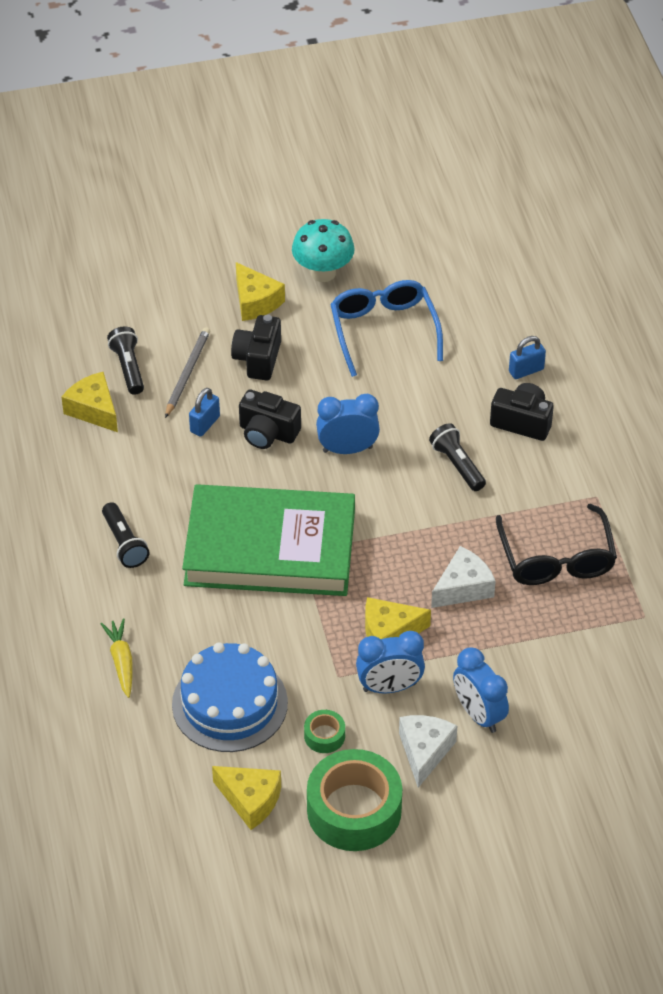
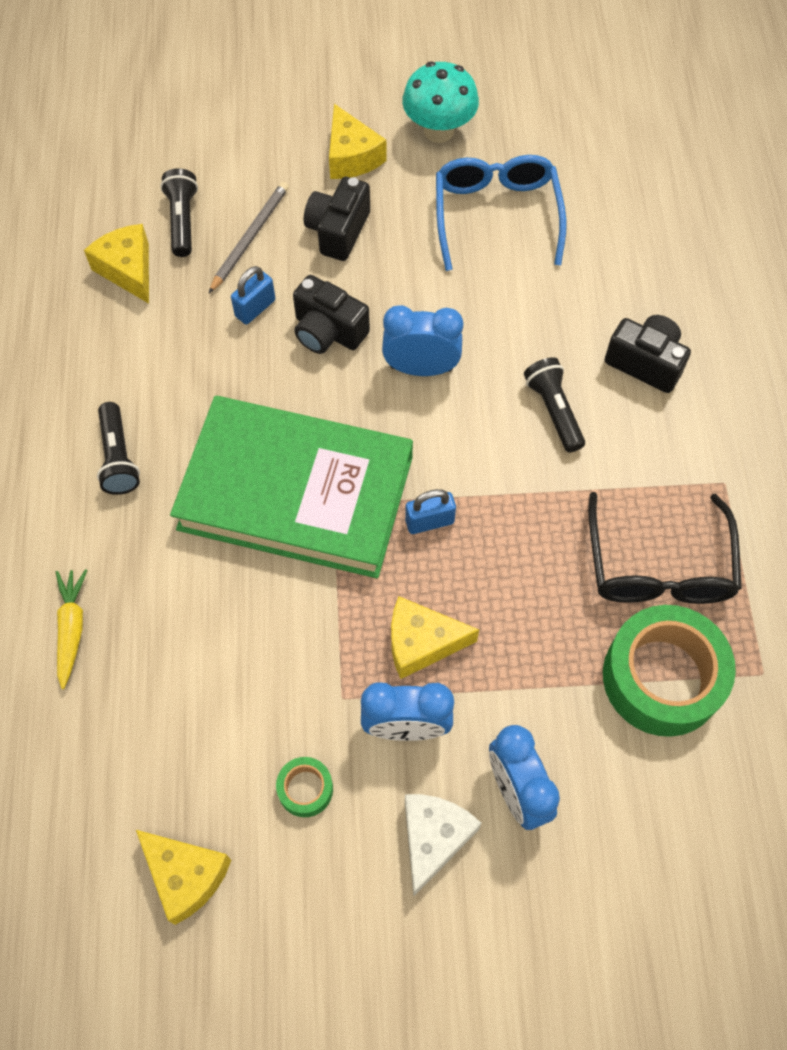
camera: 10 degrees right, 15 degrees up
(229, 703) = (193, 716): blue cake -> none
(354, 810) = (320, 917): green tape -> green tape (662, 677)
(463, 587) = (530, 590): white cheese -> none
(526, 370) = (661, 293): blue padlock -> blue padlock (429, 521)

